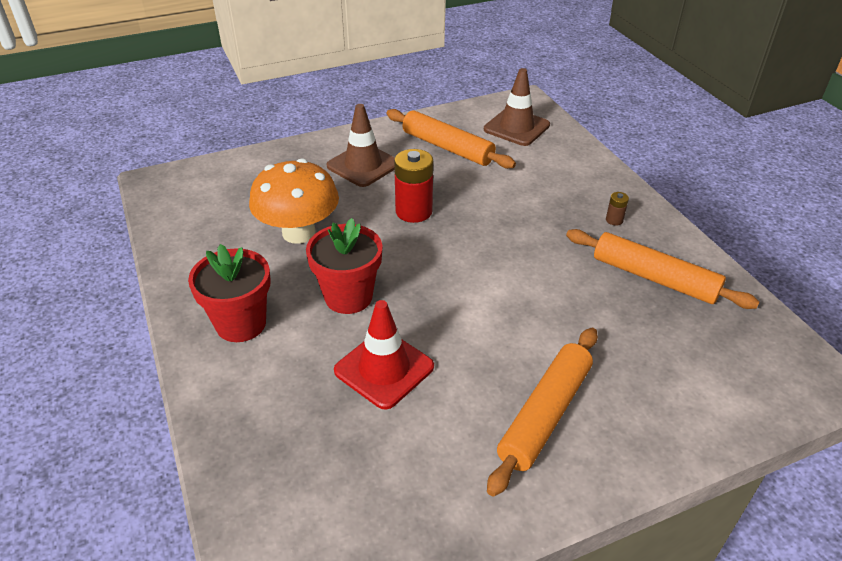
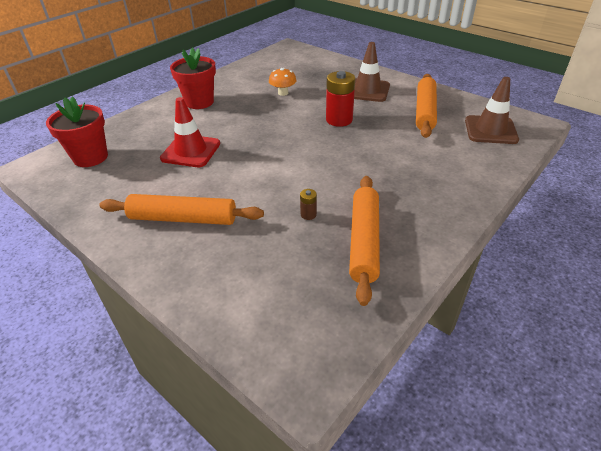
camera: 65 degrees right, 0 degrees up
(298, 233) = (283, 93): orange mushroom -> orange mushroom, size x0.50
(348, 297) = (241, 123): red flower pot -> red flower pot (90, 157)
(614, 220) = (420, 204): brown battery -> brown battery (308, 214)

